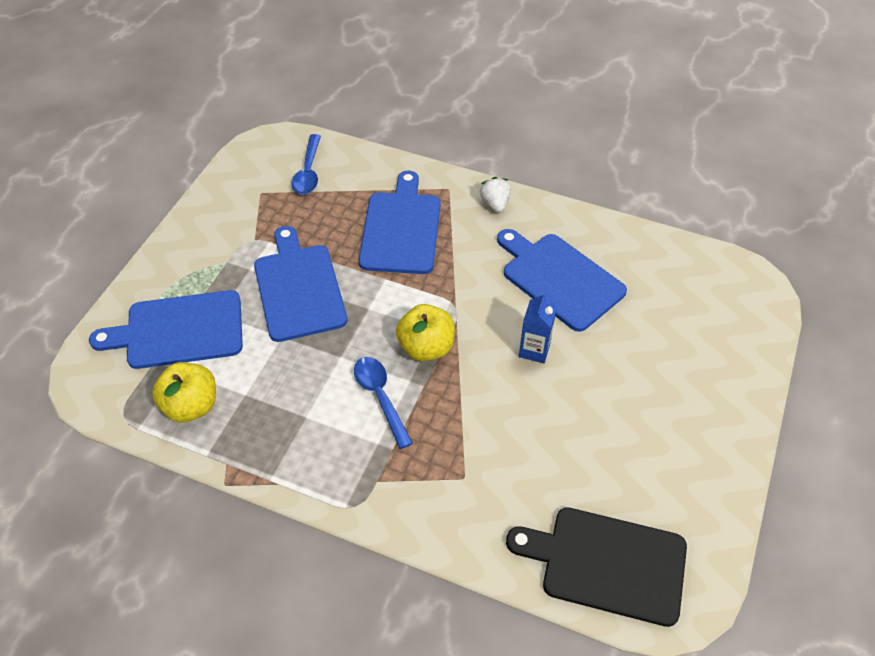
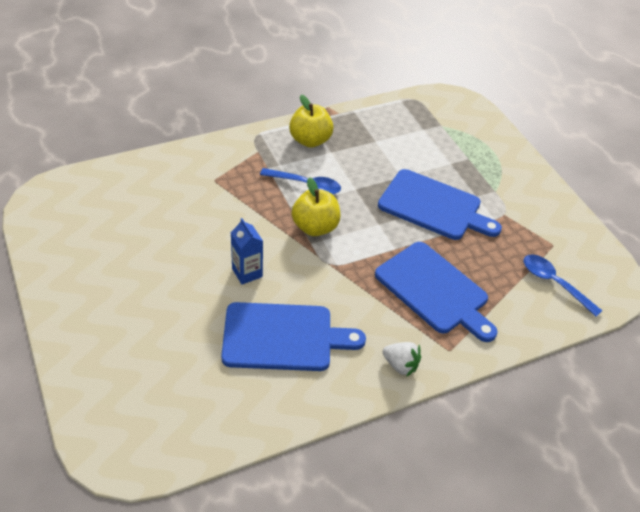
camera: 130 degrees right, 5 degrees down
(179, 330) = (455, 144): blue cutting board -> none
(191, 406) = (392, 121): yellow apple -> yellow apple (310, 140)
(607, 564) = (96, 192): black cutting board -> none

